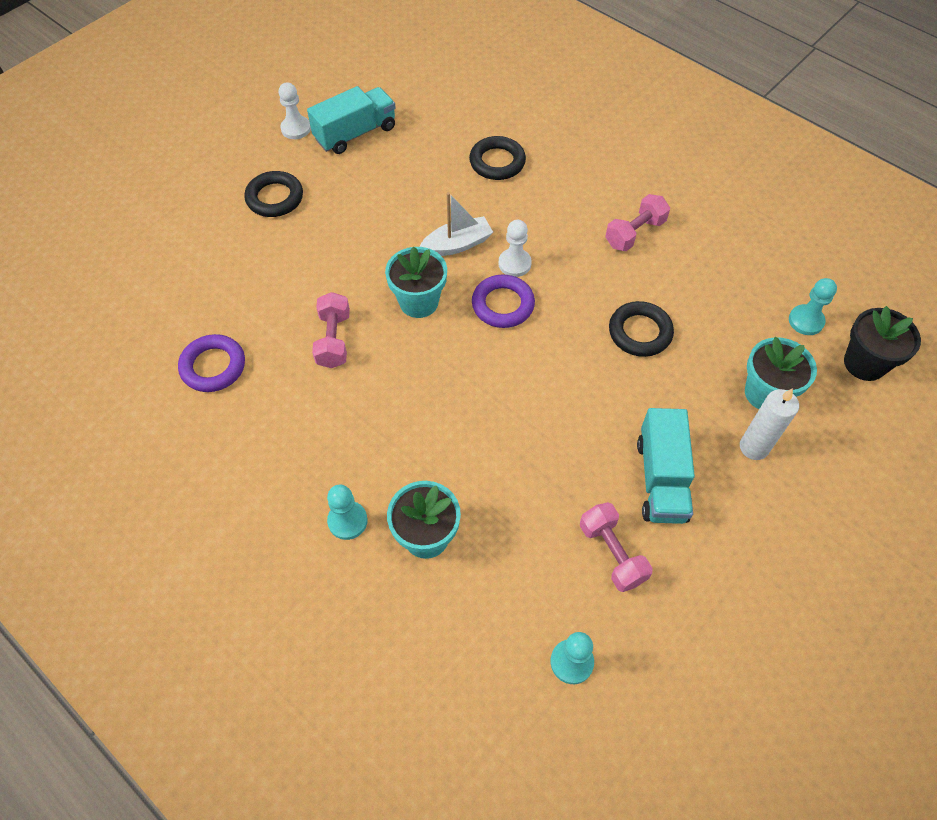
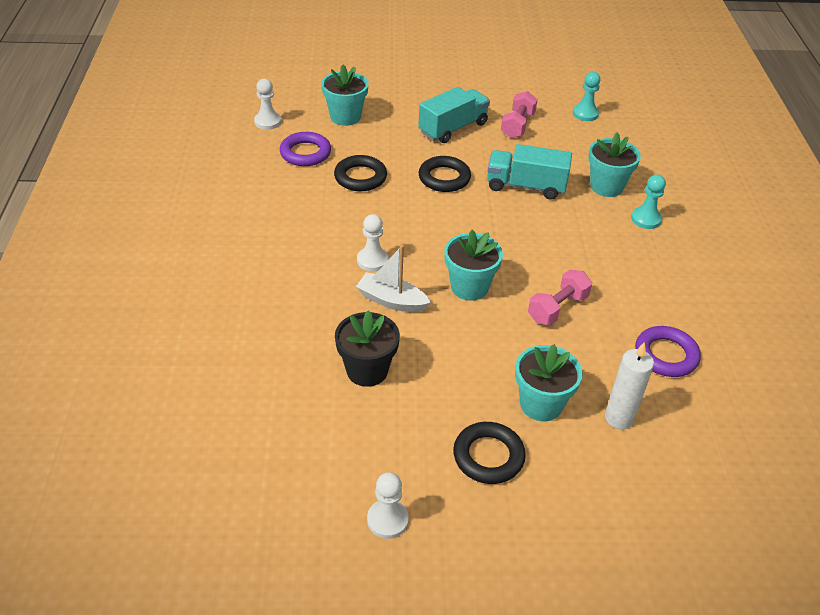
camera: 135 degrees left, 15 degrees down
(273, 254) = (541, 404): none -> turquoise flower pot
(355, 133) = (340, 462): turquoise truck -> turquoise truck (525, 186)
(497, 162) = (271, 333): black ring -> black ring (444, 178)
(503, 305) = (416, 245): purple ring -> purple ring (305, 153)
(634, 233) = (269, 218): pink dumbbell -> none
(754, 447) = (389, 108): white candle -> white candle (619, 418)
(806, 321) = (267, 122): turquoise pawn -> white pawn
(864, 363) = (277, 93): black flower pot -> black flower pot (367, 370)

